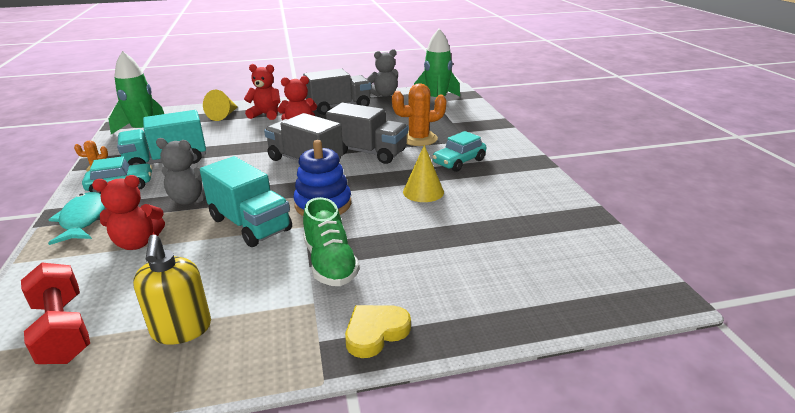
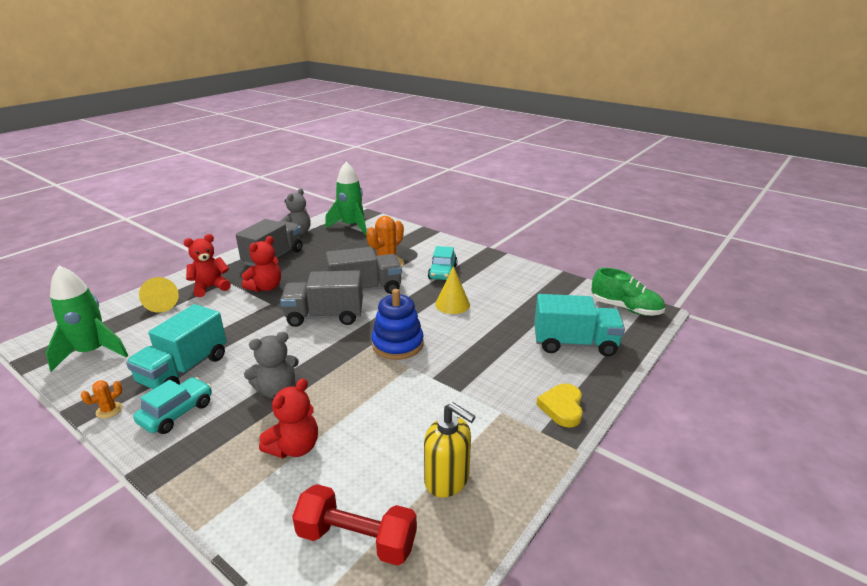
camera: 40 degrees left, 0 degrees up
(82, 219) = (195, 459): turquoise fish -> none
(250, 224) = (367, 385): turquoise truck -> turquoise truck (574, 344)
(330, 263) = (471, 382): green shoe -> green shoe (625, 308)

